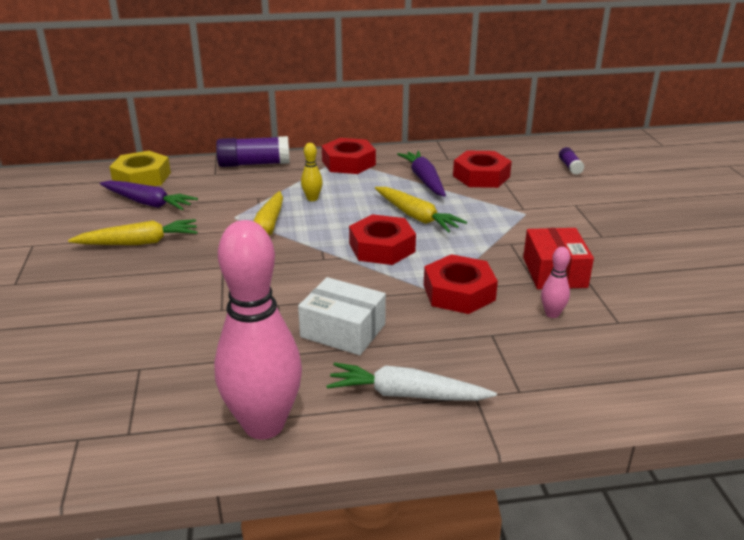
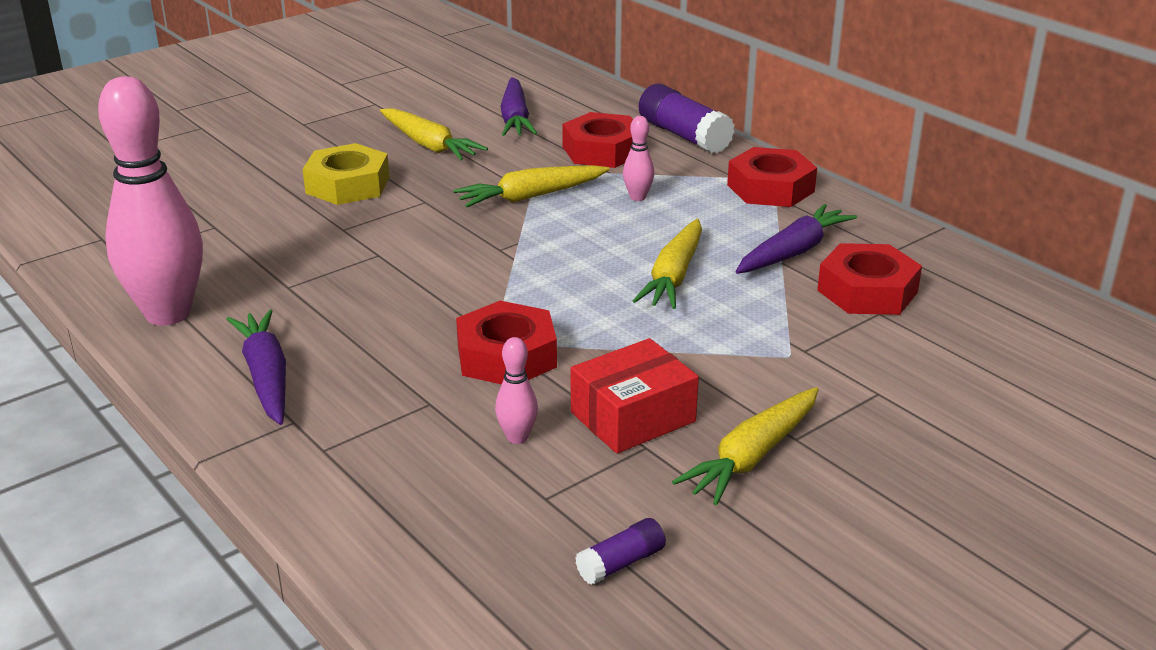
camera: 60 degrees right, 0 degrees up
(142, 177) = (568, 94): yellow nut -> yellow nut (347, 185)
(312, 199) = (637, 197): yellow bowling pin -> pink bowling pin
(343, 330) = (358, 306): white box -> none
(382, 247) = (564, 276): red nut -> red nut (602, 151)
(407, 394) = (266, 377): white carrot -> purple carrot
(570, 167) = (1020, 359): purple glue stick -> purple glue stick (621, 563)
(612, 251) = (753, 456): none -> yellow carrot

